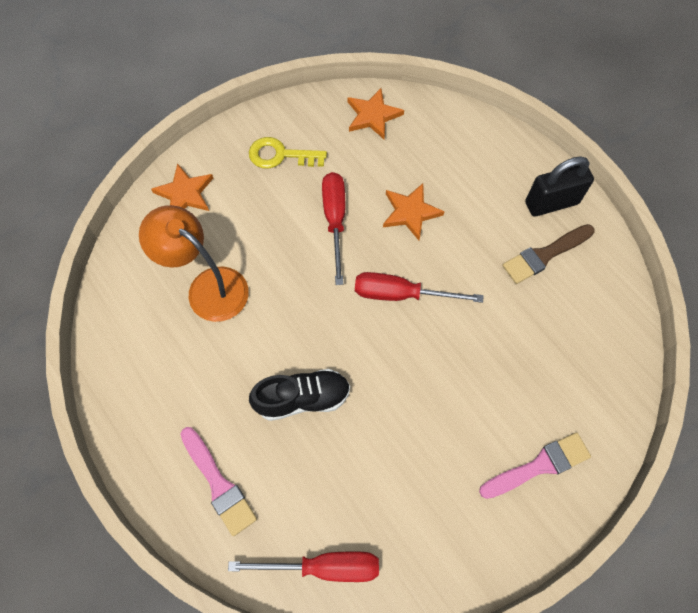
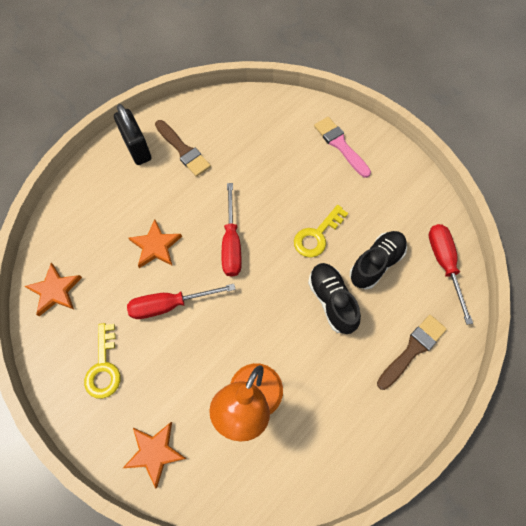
camera: 100 degrees left, 0 degrees up
(218, 484) = (412, 349): pink brush -> brown brush
(342, 468) = (376, 263): none -> black shoe
(396, 399) = (317, 235): none -> yellow key

